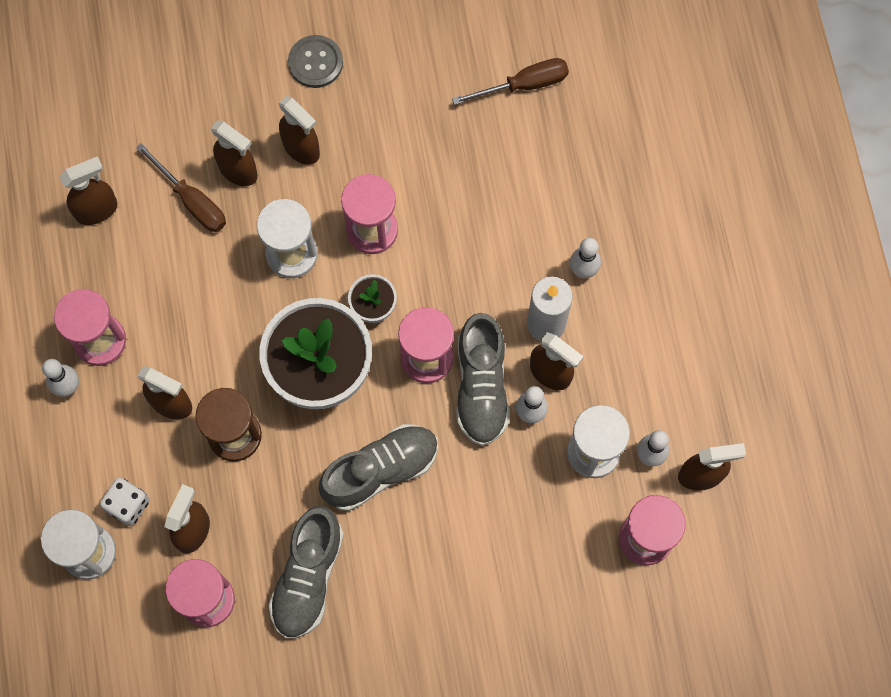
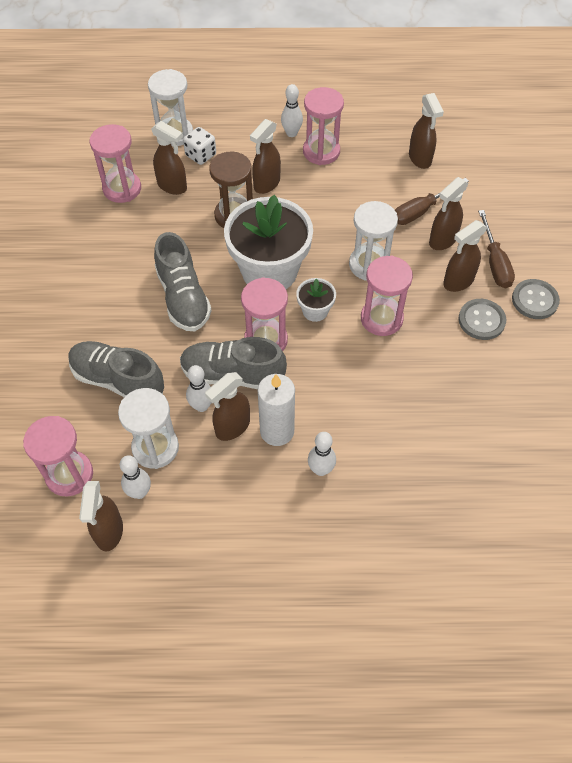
camera: 100 degrees right, 15 degrees down
(308, 577) = (118, 244): grey shoe -> grey shoe (118, 380)
(355, 119) = (481, 320): none -> grey button
(524, 85) = (507, 452): brown screwdriver -> brown screwdriver (495, 262)

